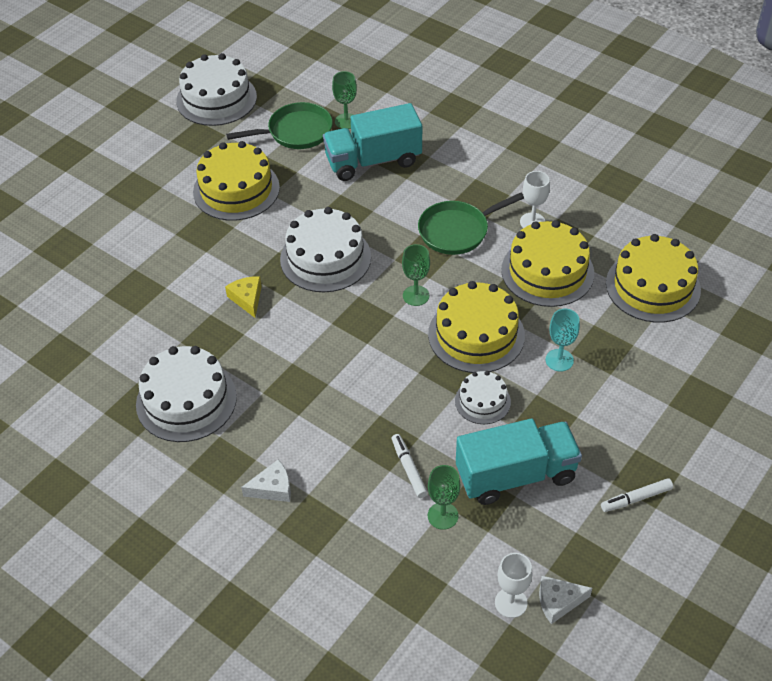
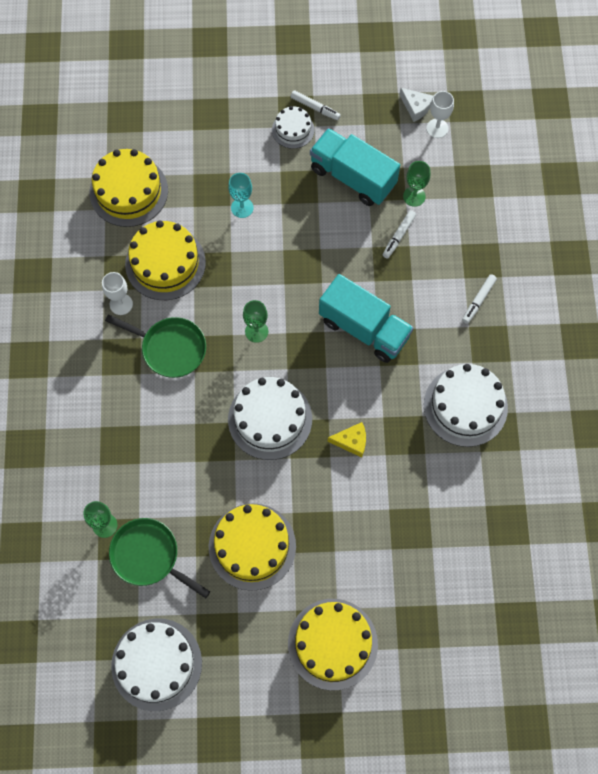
camera: 130 degrees left, 20 degrees up
(247, 299) = (351, 441): yellow cheese -> yellow cheese turned 120 degrees counterclockwise
(272, 488) = (478, 300): white cheese -> white marker
(373, 161) = (138, 465): turquoise truck -> turquoise truck (364, 328)
(476, 335) = (261, 270): yellow cake -> yellow cake (332, 644)
(482, 401) = (313, 230): white cake -> white cake (293, 130)

